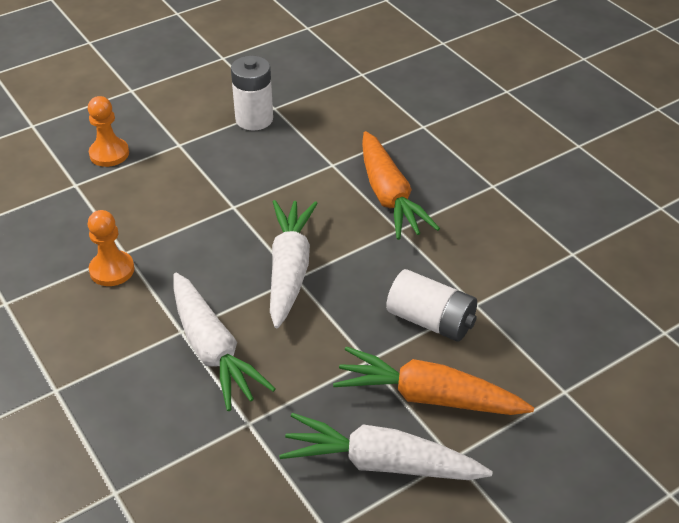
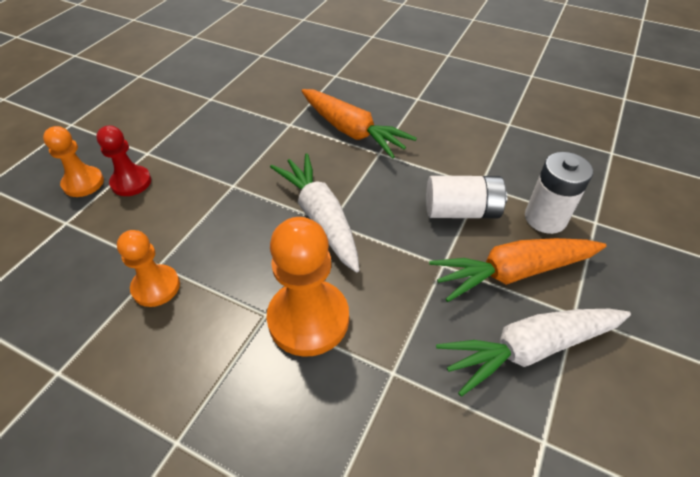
camera: 30 degrees left, 5 degrees up
(148, 169) = (131, 182): none -> red pawn
(213, 350) = (308, 319): white carrot -> orange pawn
(254, 119) = (200, 112): white battery -> white battery (545, 218)

